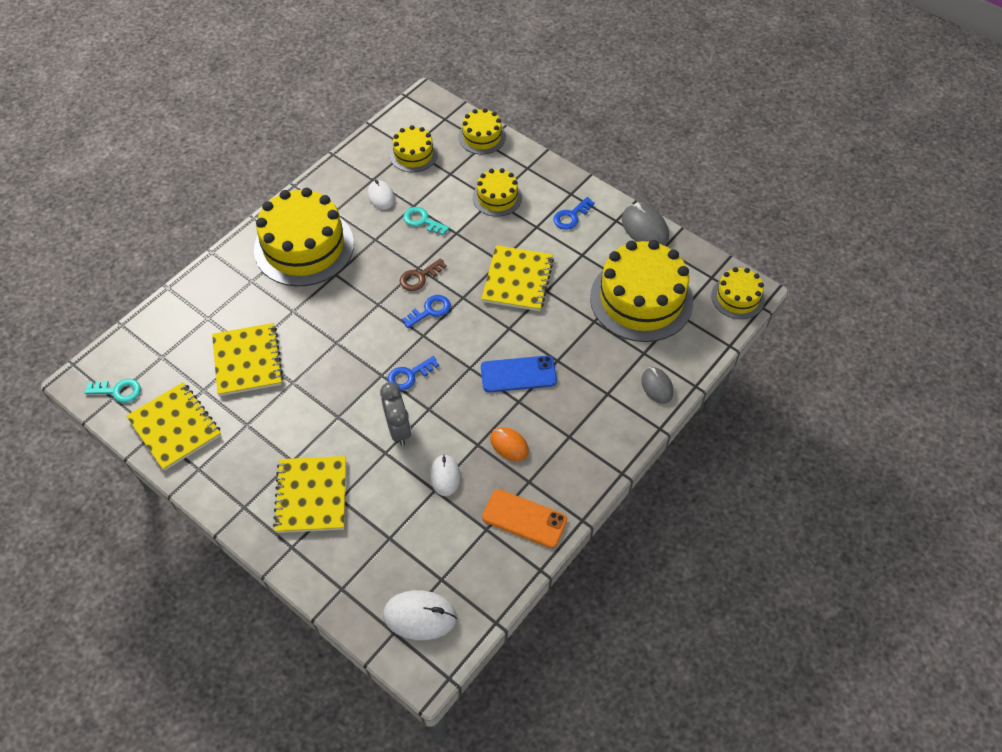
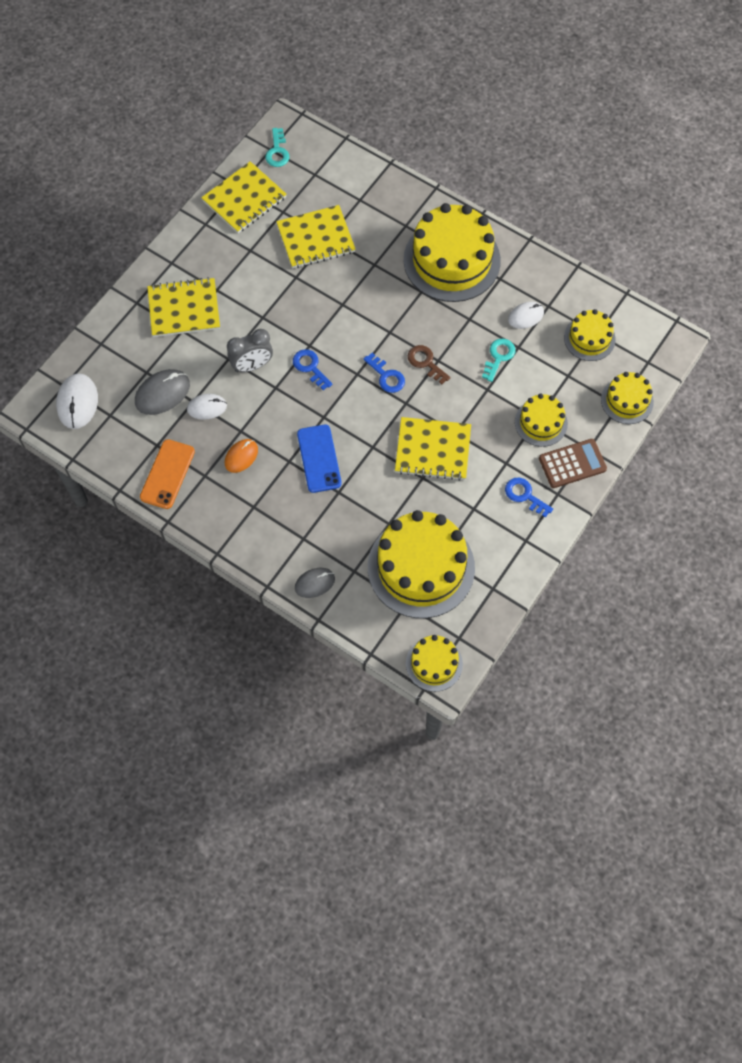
camera: 85 degrees right, 10 degrees up
(541, 180) = (572, 463): none -> brown calculator
(645, 228) = (518, 569): grey mouse -> grey mouse (162, 393)

